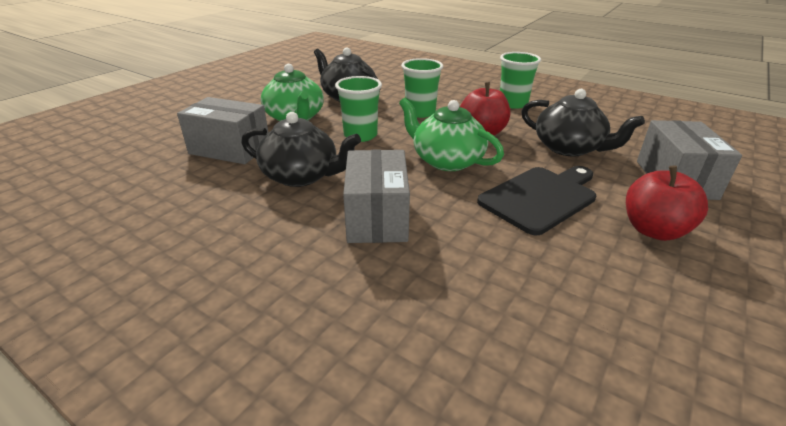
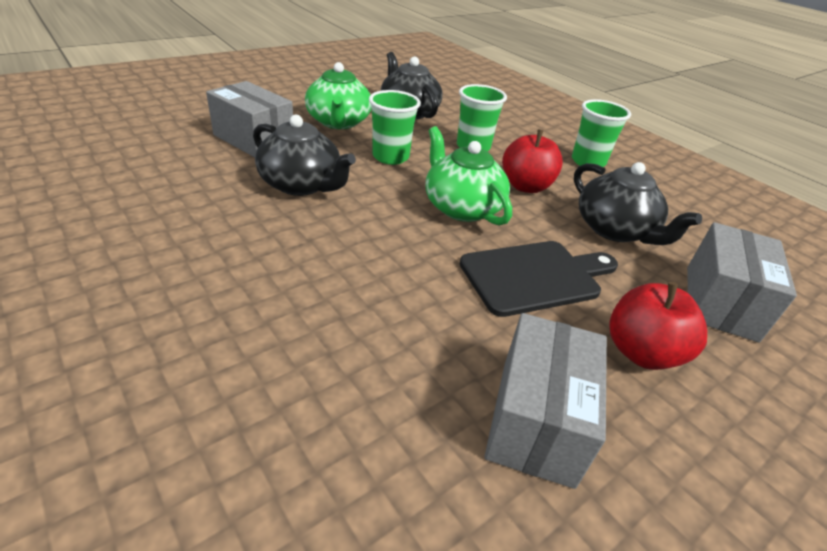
camera: 15 degrees right, 5 degrees up
(377, 217) = (344, 247): grey box -> grey box (536, 420)

